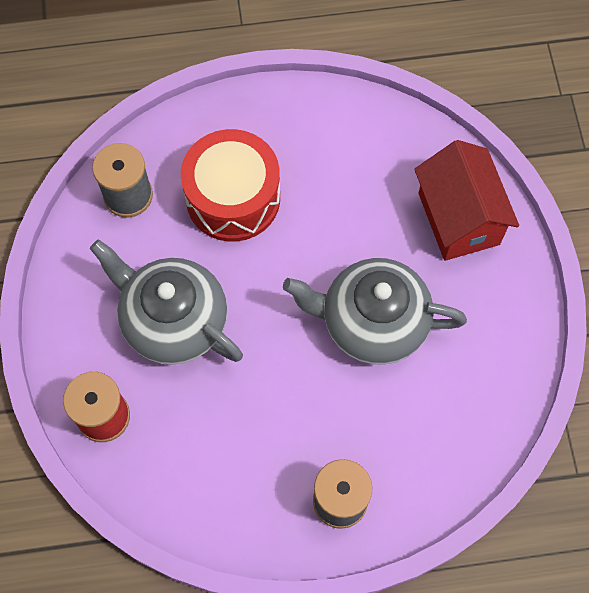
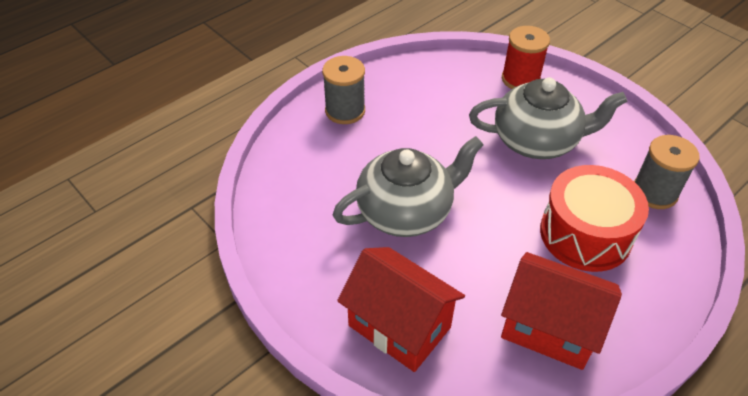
camera: 145 degrees right, 20 degrees down
(341, 146) = (549, 328): none -> red house

